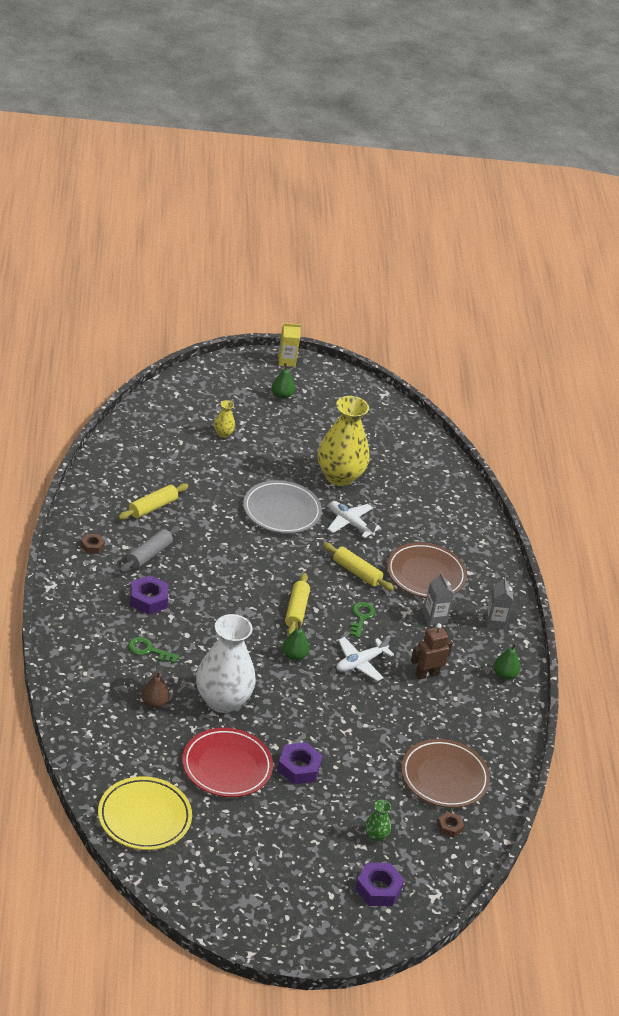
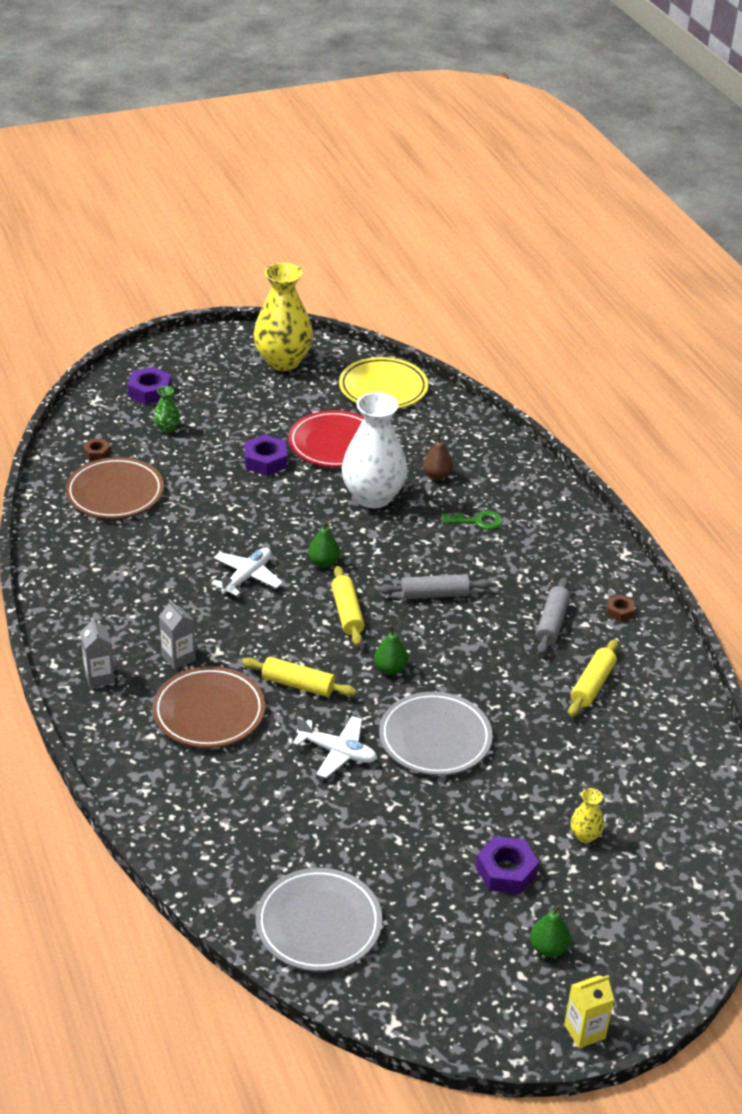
camera: 165 degrees right, 0 degrees up
(148, 599) = (515, 572): purple nut -> purple nut (506, 871)
(222, 603) = (434, 594): none -> grey rolling pin
(339, 476) = (387, 824): yellow vase -> yellow vase (283, 361)
(361, 617) = (268, 629): green key -> none
(403, 444) = (318, 924): none -> grey plate
(426, 674) = (166, 588): brown robot -> none
(504, 675) = (73, 615): green pear -> green pear (390, 669)

